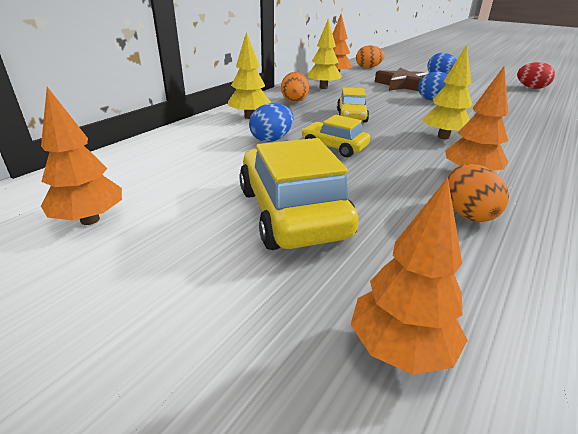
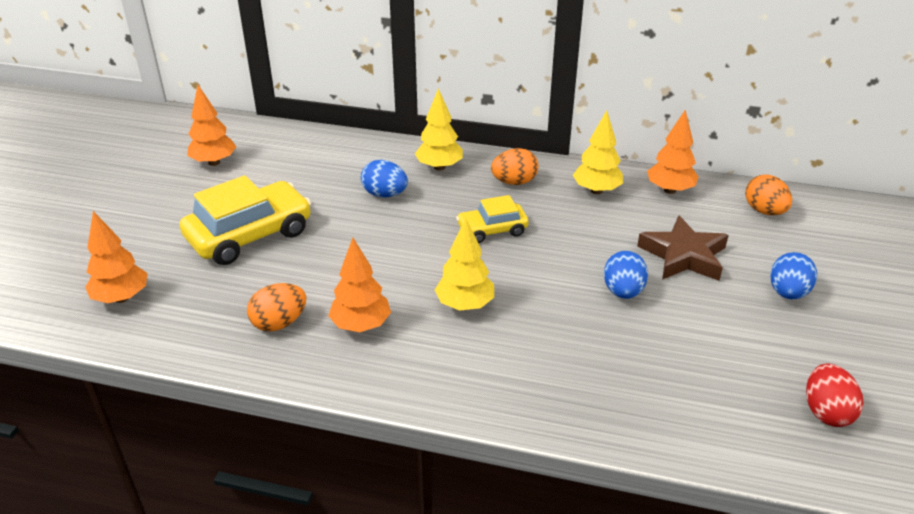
camera: 70 degrees right, 5 degrees up
(334, 147) = (387, 233): yellow car -> none

